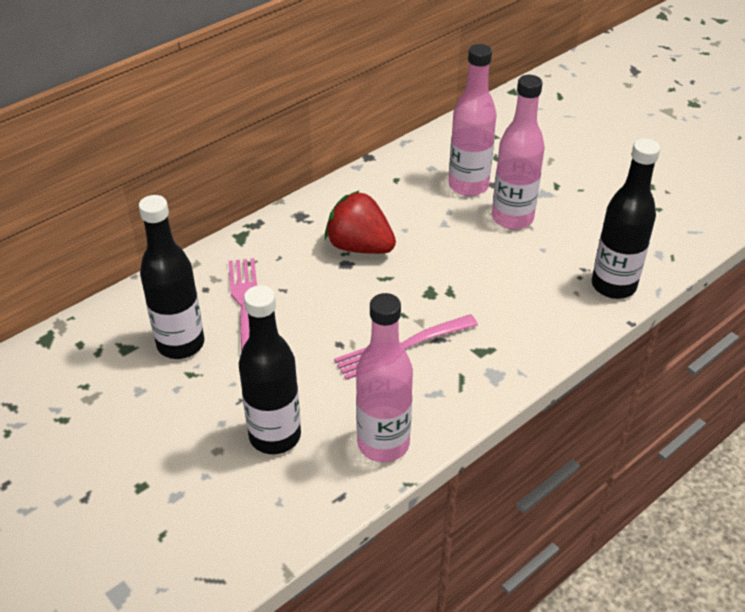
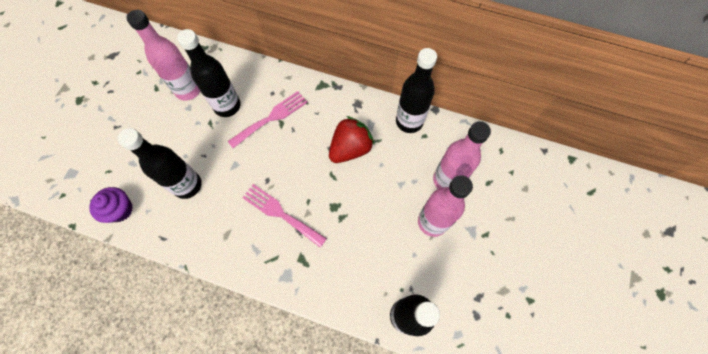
camera: 60 degrees right, 25 degrees up
(248, 539) = (120, 210): none -> purple cupcake
(359, 247) = (350, 148): red strawberry -> red strawberry turned 45 degrees clockwise
(366, 183) = (409, 121): none -> black bottle
(383, 444) = (206, 241): pink bottle -> pink bottle (188, 90)

